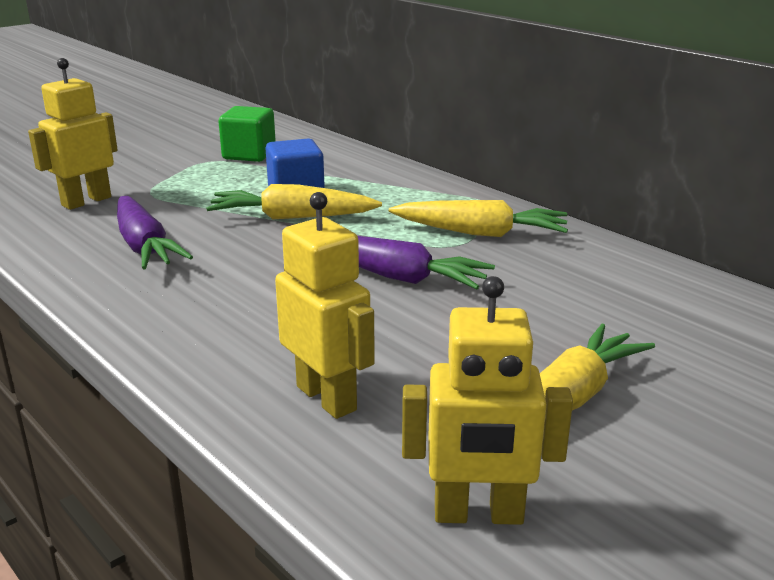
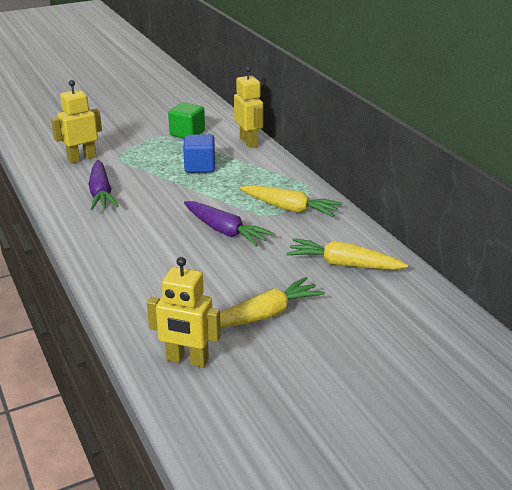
camera: 15 degrees right, 5 degrees up
(293, 217) = (189, 184): yellow carrot -> yellow carrot (344, 264)
(327, 398) = (151, 294): yellow robot -> yellow robot (249, 142)

